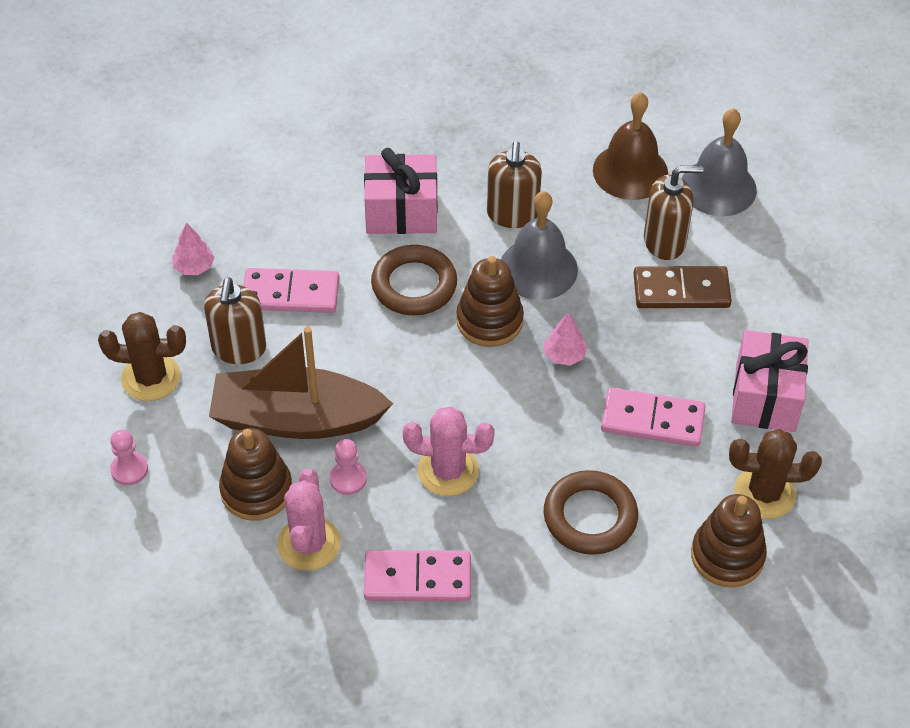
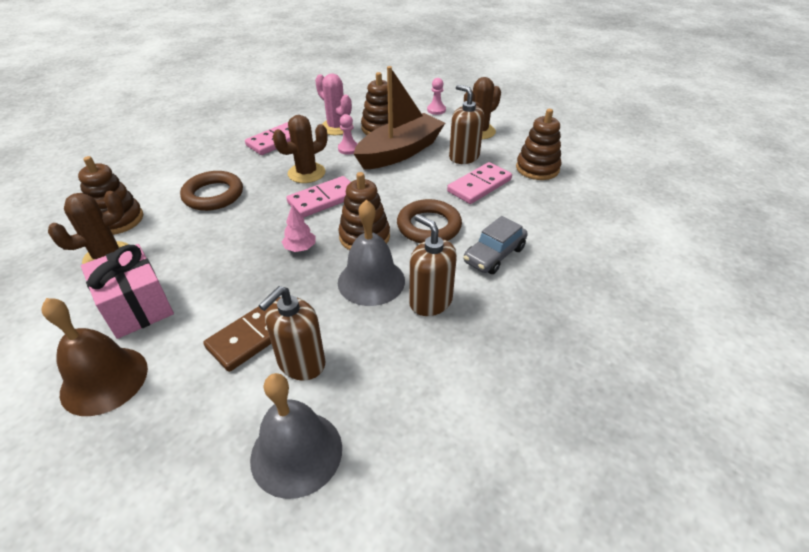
camera: 135 degrees right, 10 degrees down
(194, 267) = (537, 168): pink tree -> brown stacking toy
(401, 211) = (494, 255): pink gift -> grey car
(448, 471) = (306, 173): pink cactus -> brown cactus
(630, 171) = (388, 403): brown bell -> brown bell (104, 380)
(652, 420) = (212, 250): pink domino -> pink domino (324, 199)

